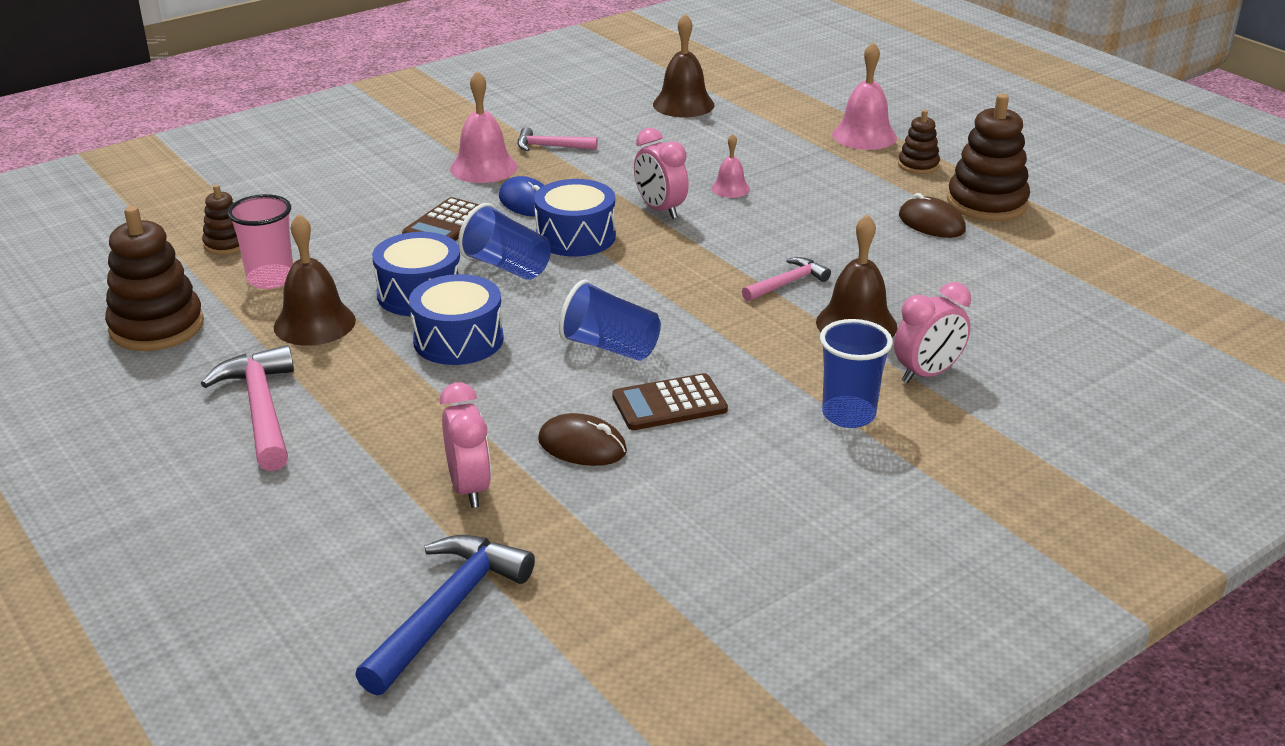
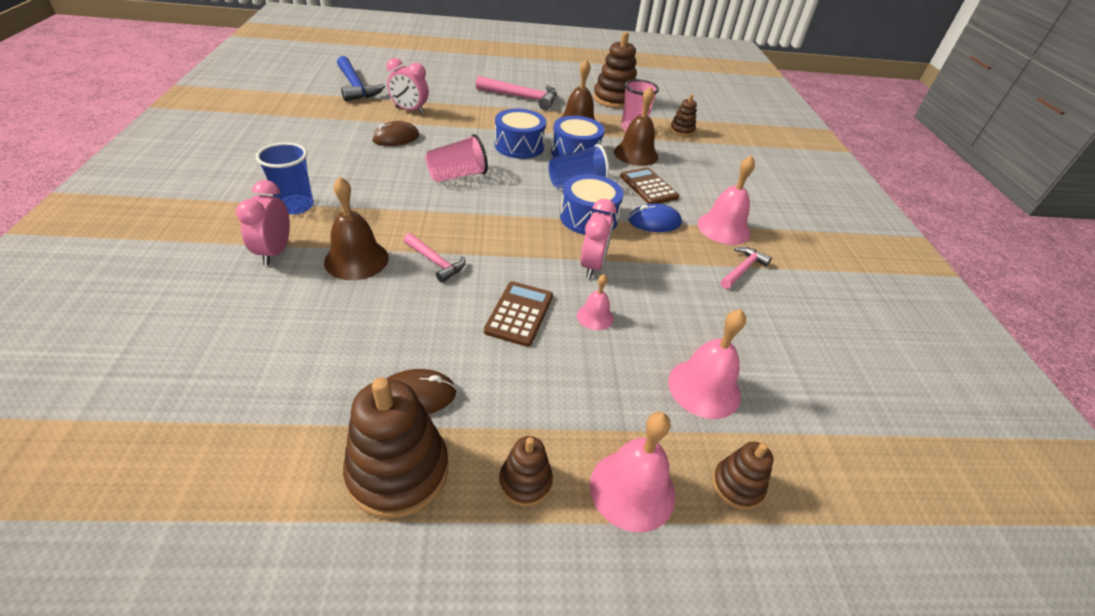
camera: 120 degrees right, 10 degrees up
(610, 347) = (457, 175): blue cup -> pink cup
(660, 210) = (592, 266): pink clock -> pink clock turned 105 degrees clockwise
(669, 404) = (389, 168): brown calculator -> brown calculator (519, 314)
(683, 104) = (800, 390): brown bell -> brown bell (635, 154)
(739, 133) = (704, 388): none -> pink bell
(787, 283) = (435, 262): pink hammer -> pink hammer turned 45 degrees counterclockwise
(806, 110) = (737, 485): none -> brown stacking toy

